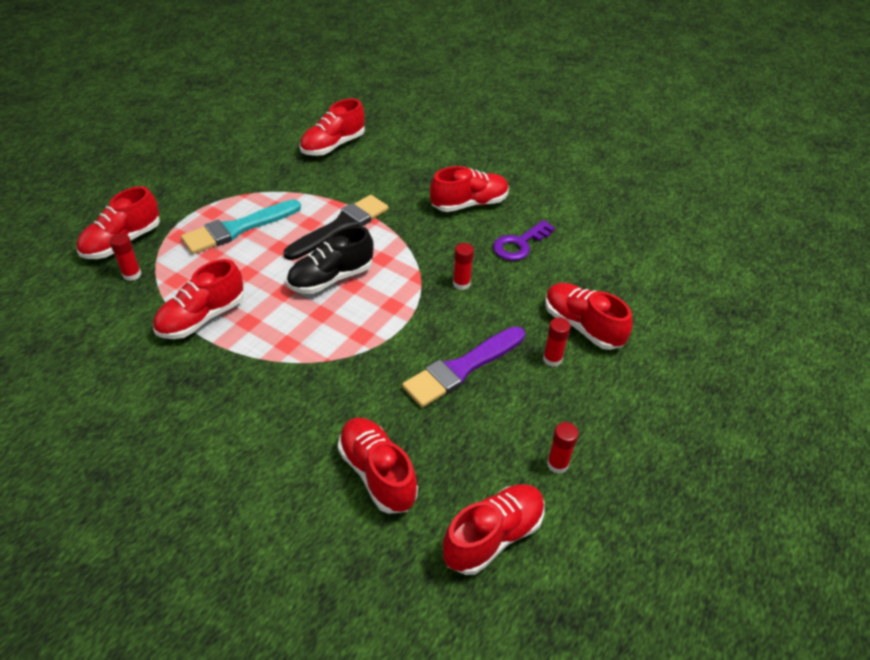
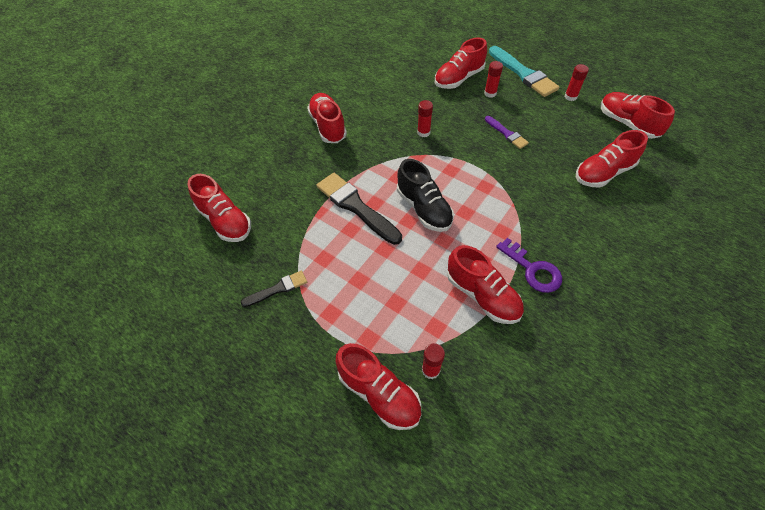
camera: 85 degrees left, 10 degrees up
(238, 229) = (357, 286): turquoise brush -> turquoise brush (523, 74)
(247, 181) = (277, 289): none -> black brush
(462, 368) = (506, 134): purple brush -> purple brush, size x0.55
(519, 244) = (378, 101): purple key -> purple key (533, 270)

